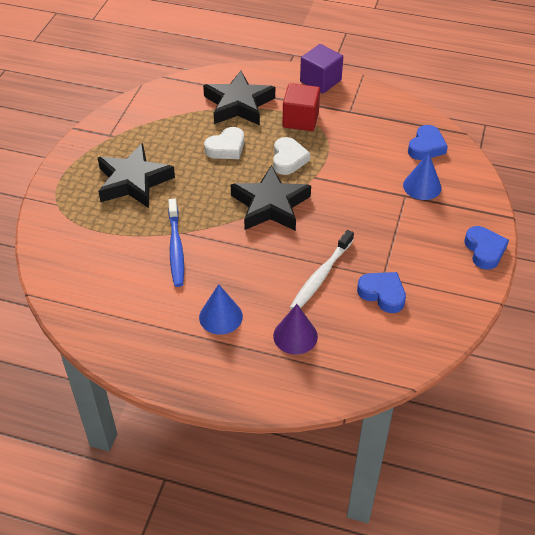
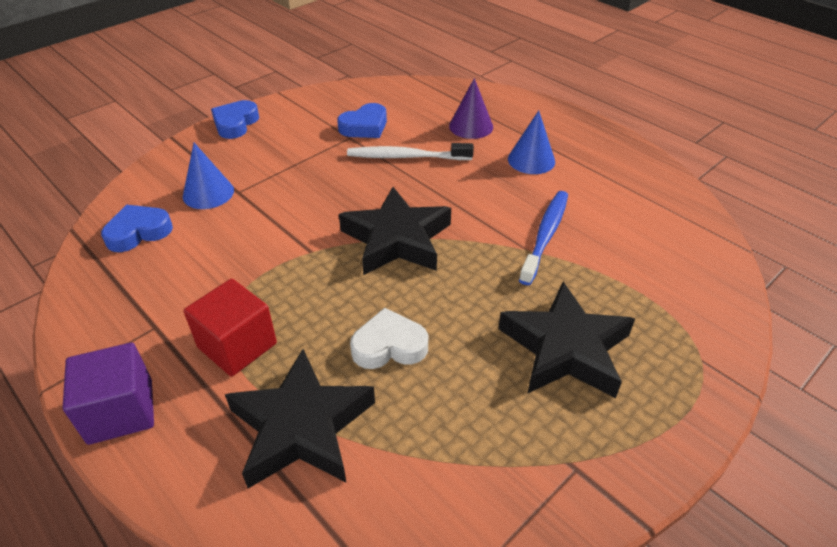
camera: 150 degrees left, 5 degrees down
(288, 159) = (319, 288): white heart -> none
(321, 276) = (406, 157): white toothbrush -> white toothbrush turned 150 degrees counterclockwise
(382, 294) = (365, 126): blue heart -> blue heart turned 105 degrees counterclockwise

